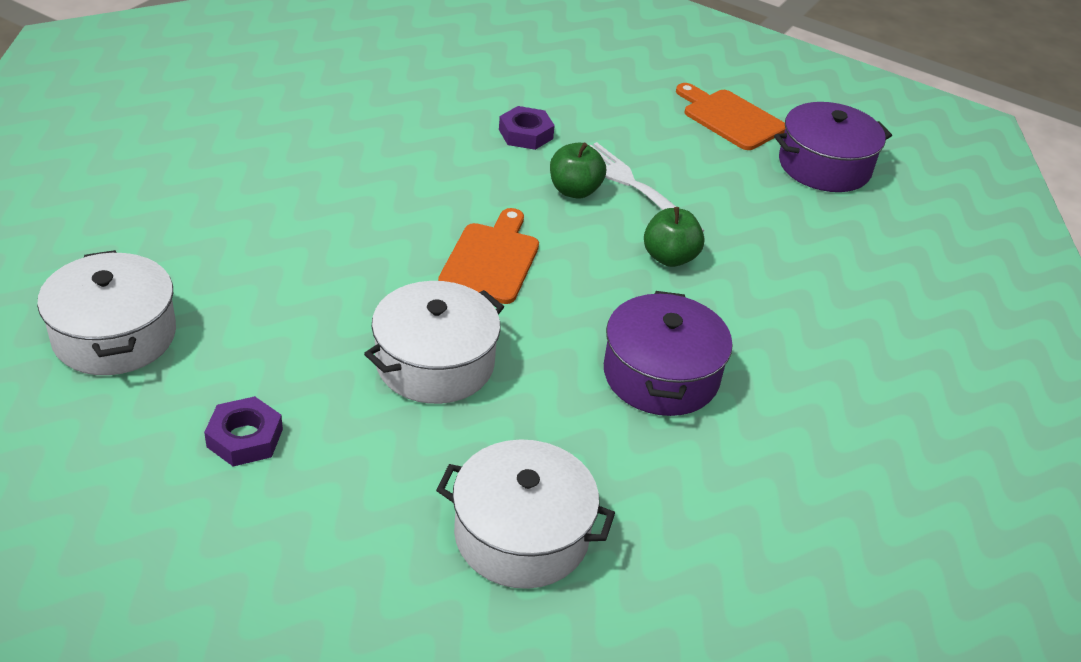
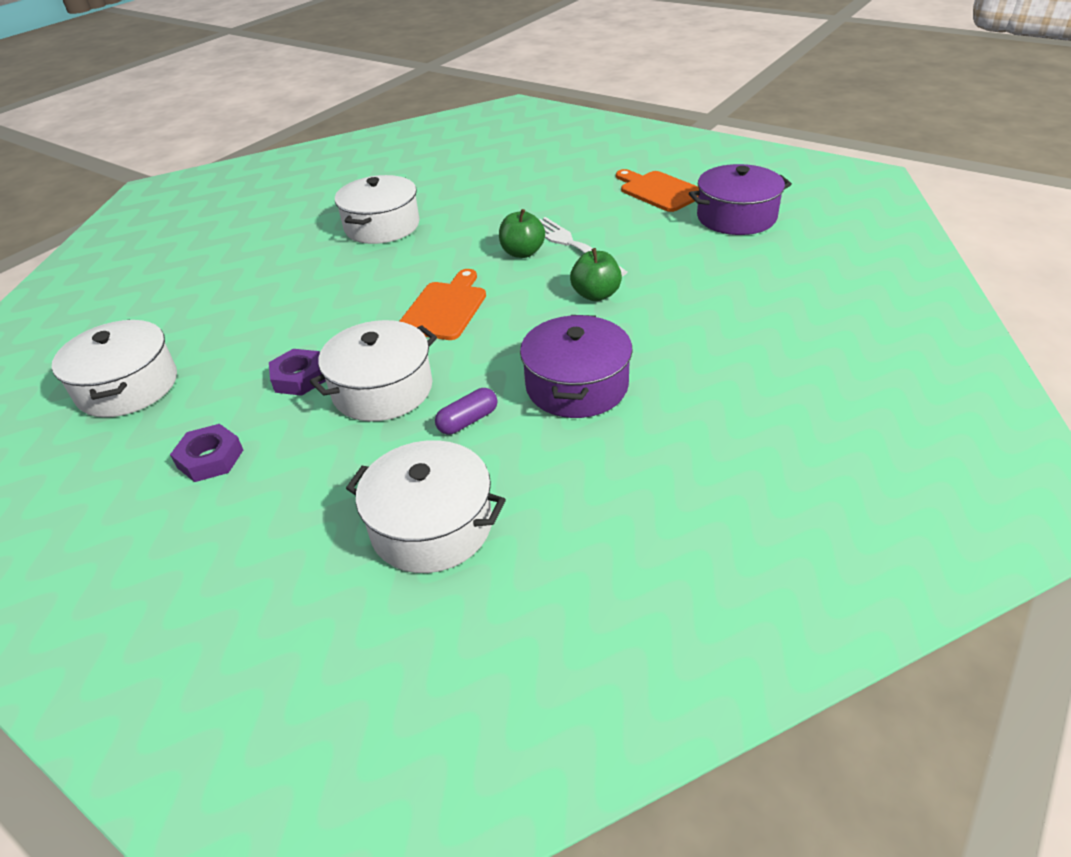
camera: 10 degrees right, 0 degrees up
(391, 134) = (382, 226): none -> white pot
(525, 134) = (489, 217): purple nut -> purple nut (299, 378)
(542, 410) = (468, 421): none -> purple capsule

